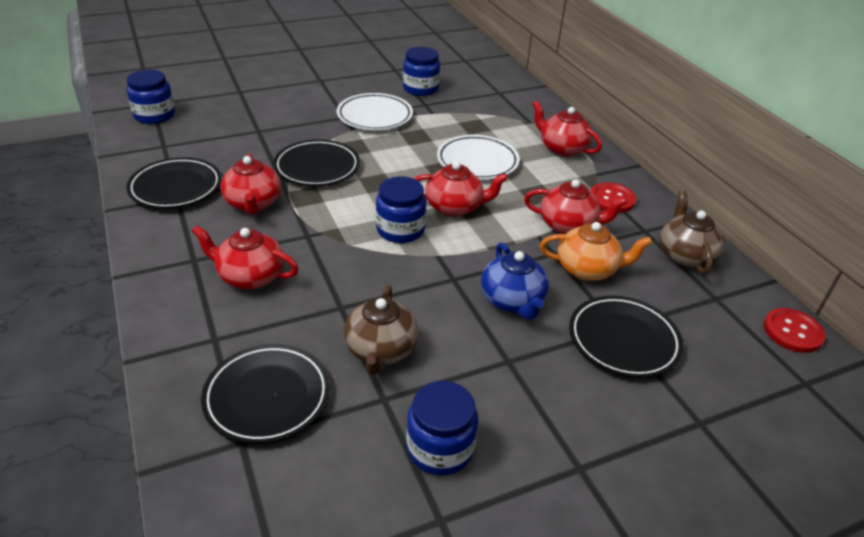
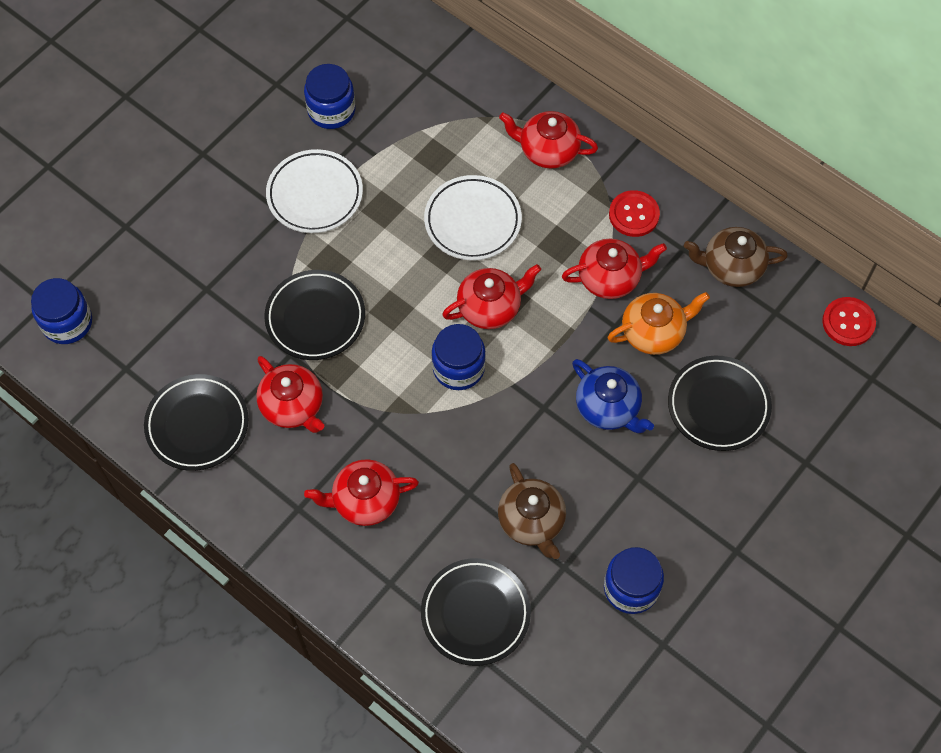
camera: 25 degrees left, 25 degrees up
(685, 255) = (731, 267): brown teapot -> brown teapot turned 60 degrees counterclockwise

